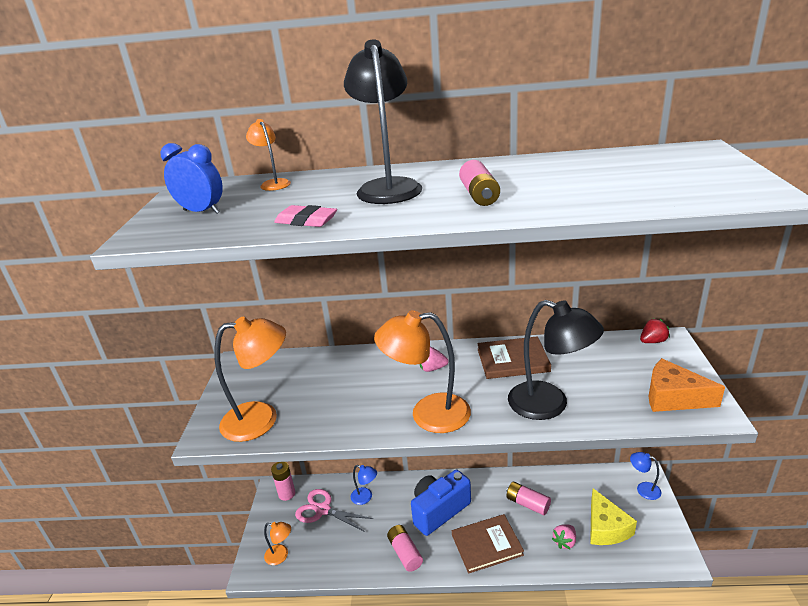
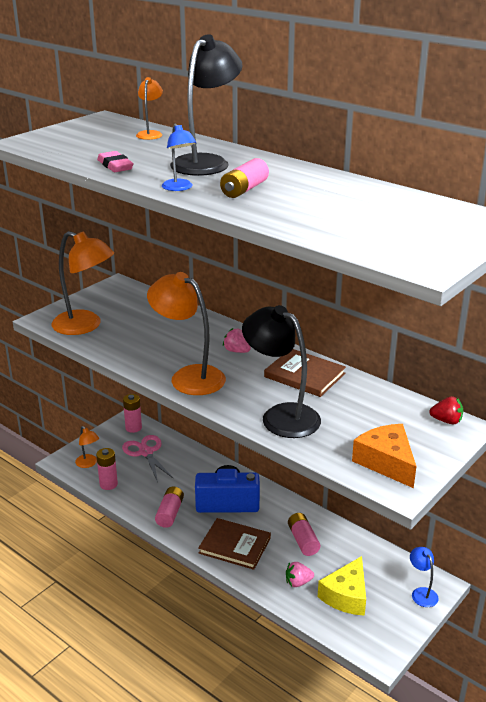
camera: 35 degrees right, 0 degrees up
(202, 211) = (77, 138): blue clock -> none
(322, 563) = (108, 484): none -> pink battery
(365, 497) = (184, 462): blue lamp -> blue lamp (179, 188)
(549, 405) = (281, 416): black lamp -> black lamp turned 150 degrees clockwise

